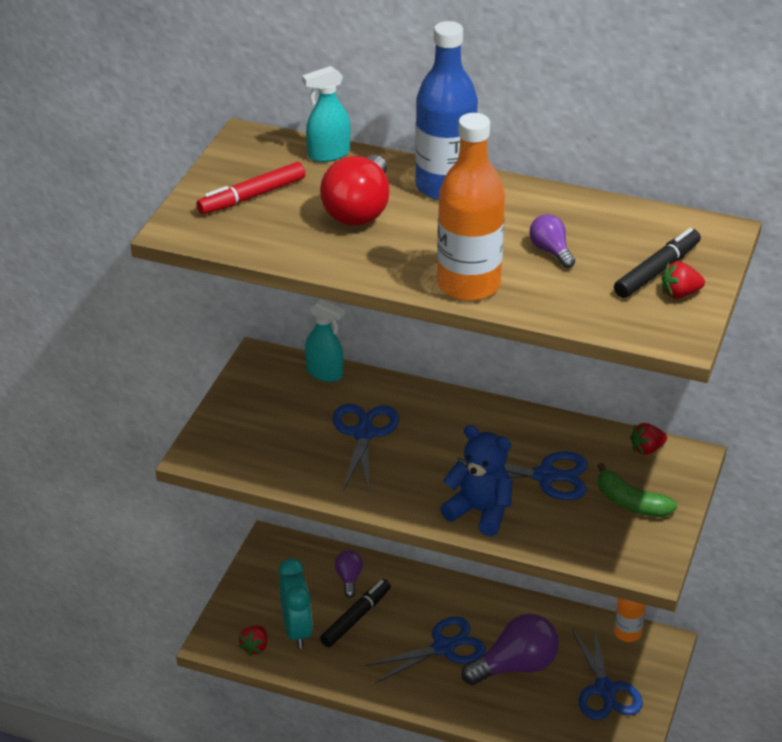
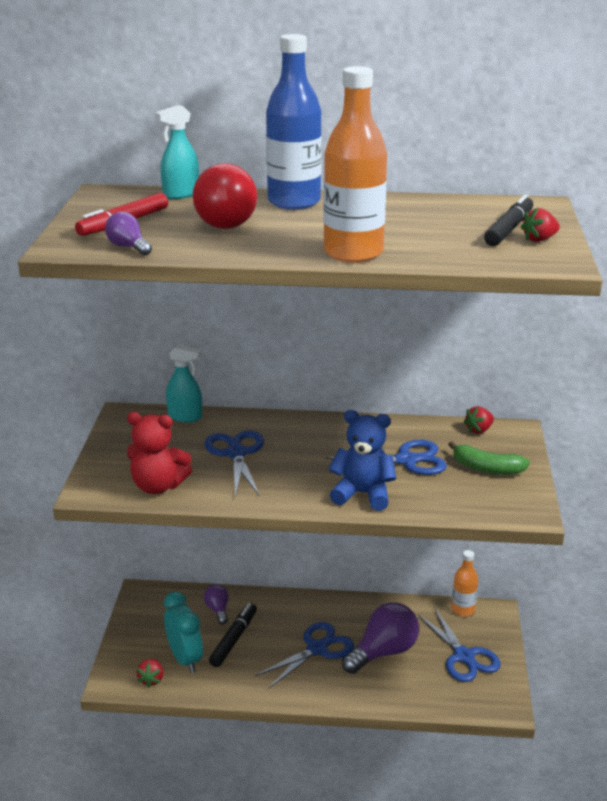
camera: 15 degrees left, 10 degrees down
(268, 461) = (158, 486): none -> red teddy bear
(551, 251) = (411, 227): purple light bulb -> purple light bulb (128, 247)

